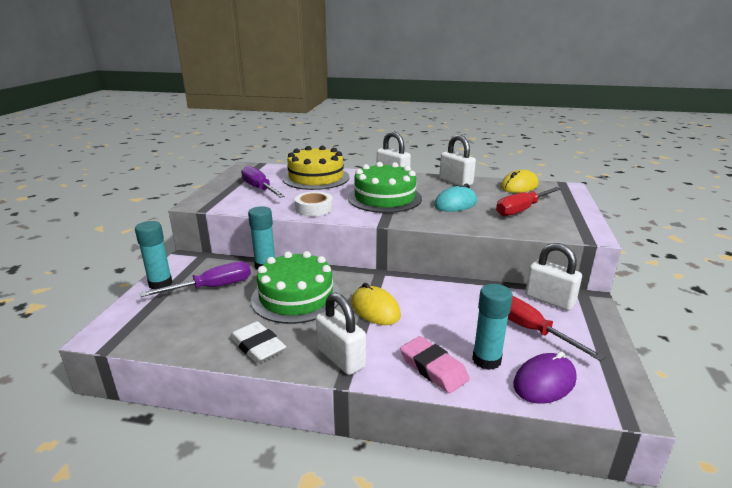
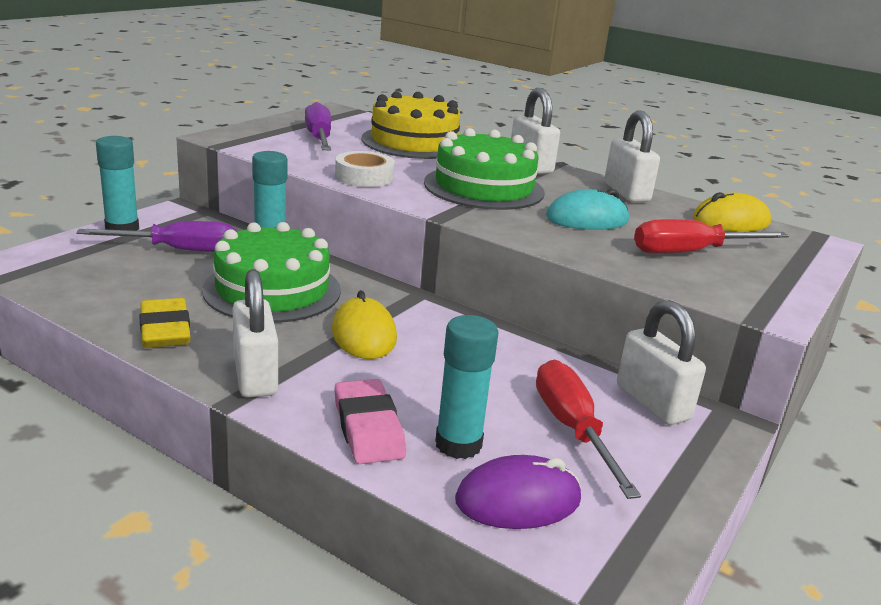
camera: 20 degrees right, 0 degrees up
(257, 346) = (165, 330): white eraser -> yellow eraser

